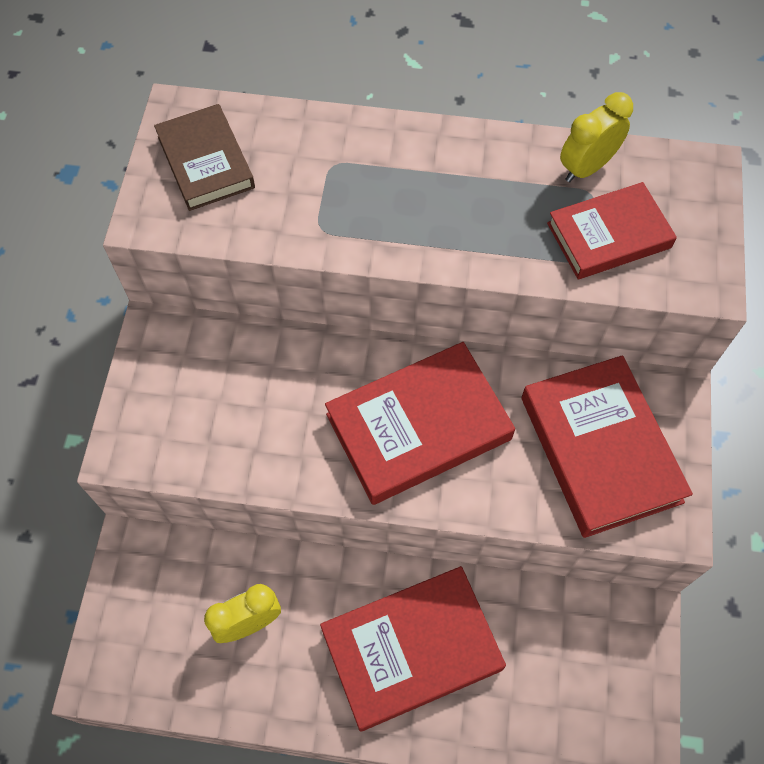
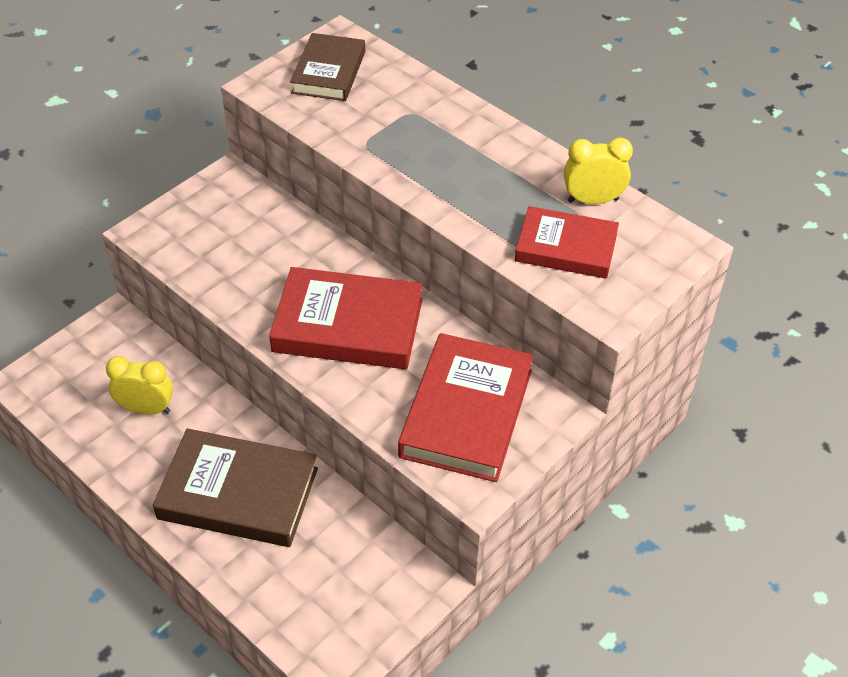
camera: 35 degrees right, 15 degrees down
(411, 649) = (238, 493): red book -> brown book

